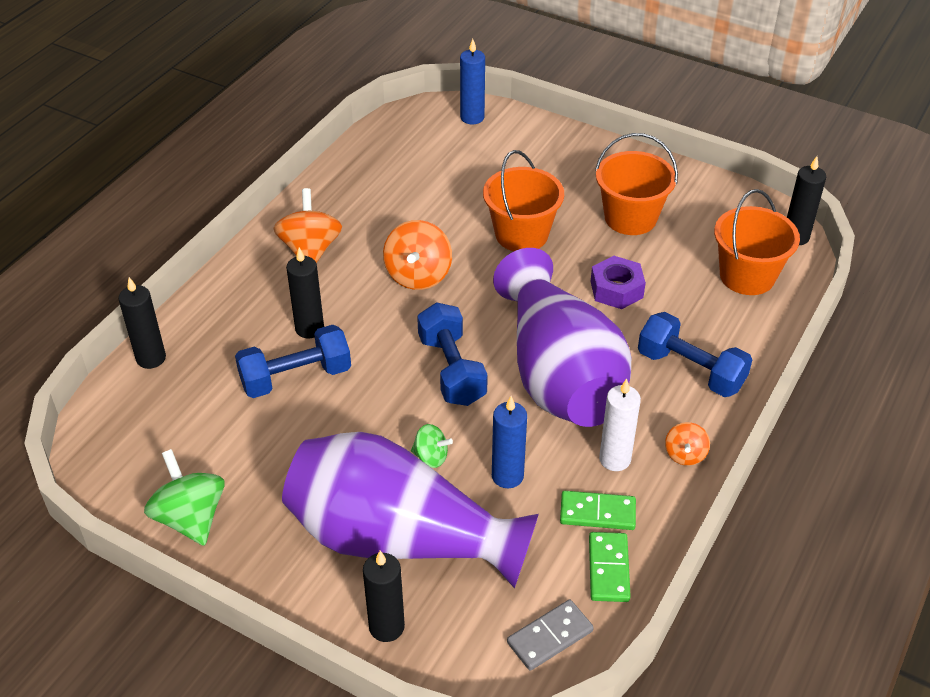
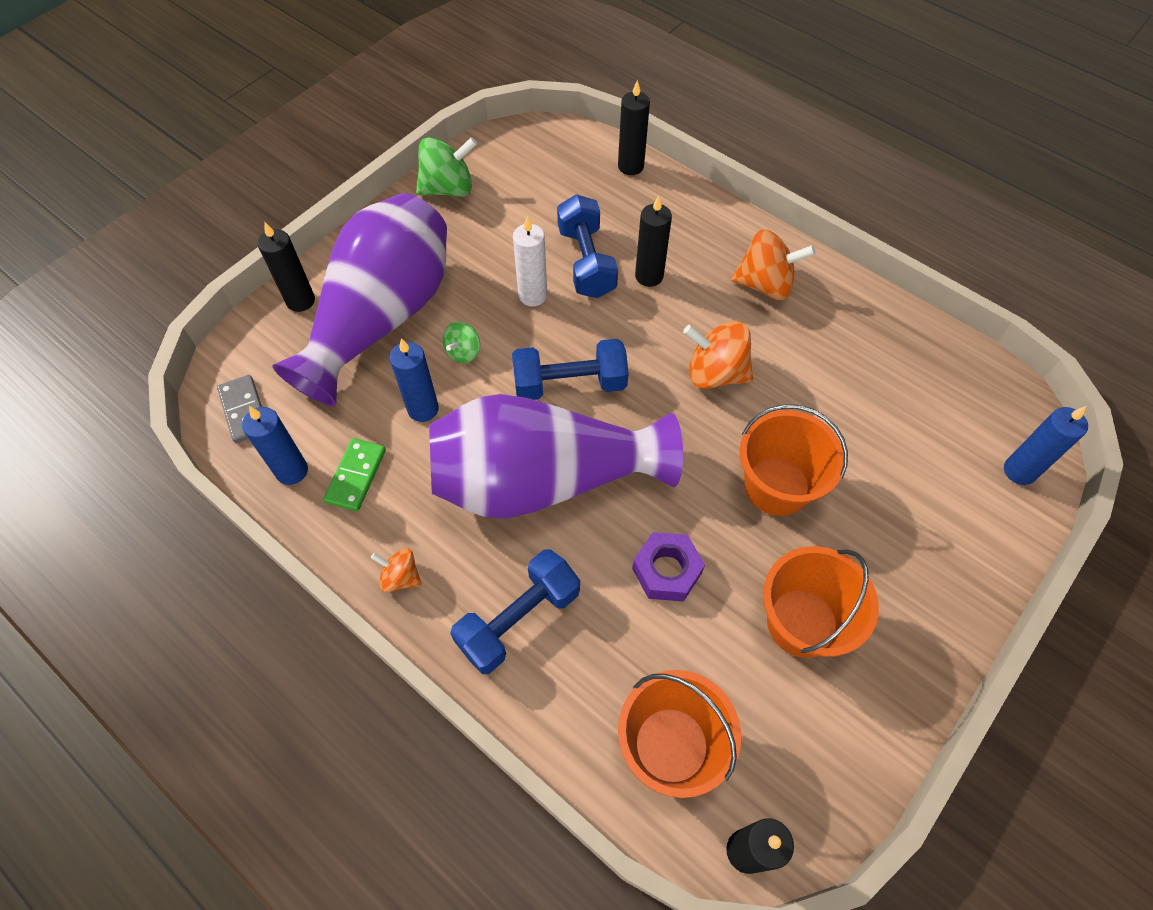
camera: 100 degrees right, 15 degrees up
(608, 569) = (292, 471): green domino -> blue candle
(615, 459) = (415, 507): white candle -> white candle (532, 295)

